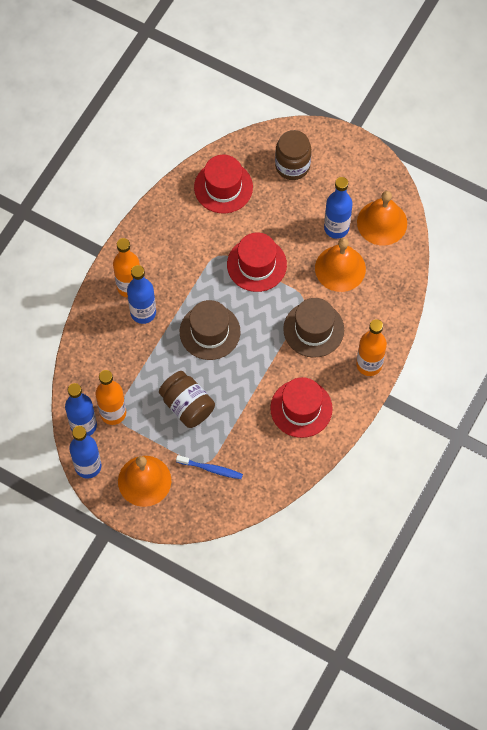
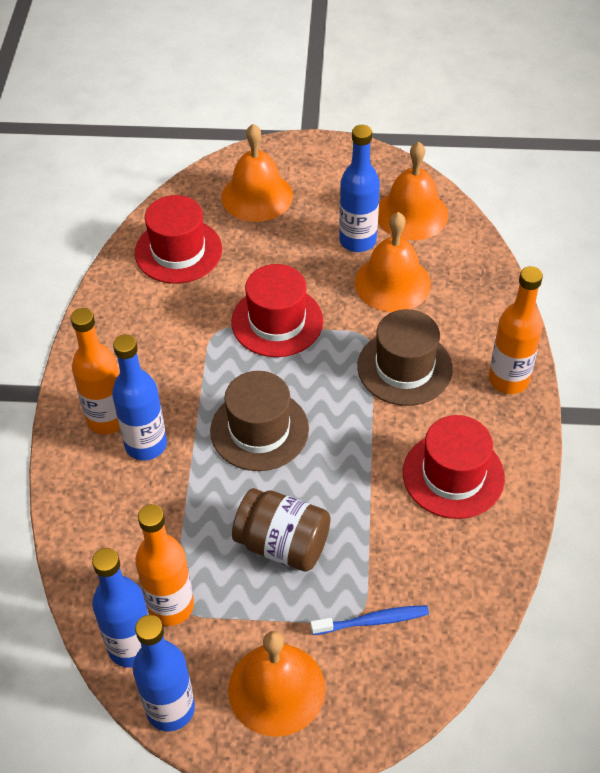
camera: 25 degrees left, 15 degrees down
(292, 166) = (257, 196): brown jar -> orange bell

